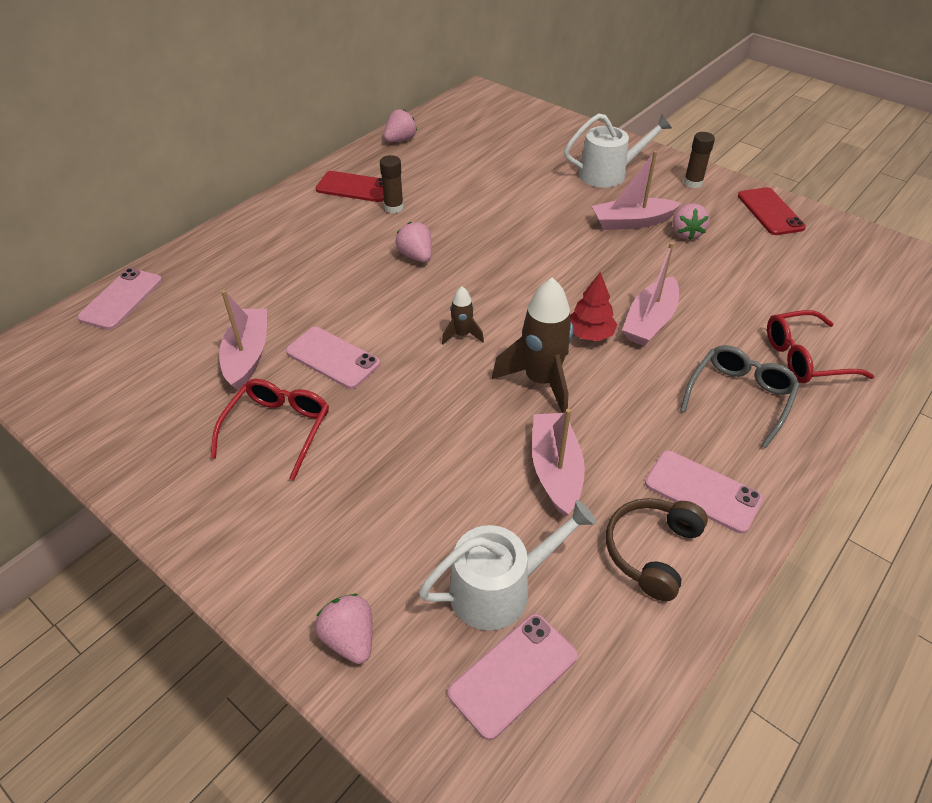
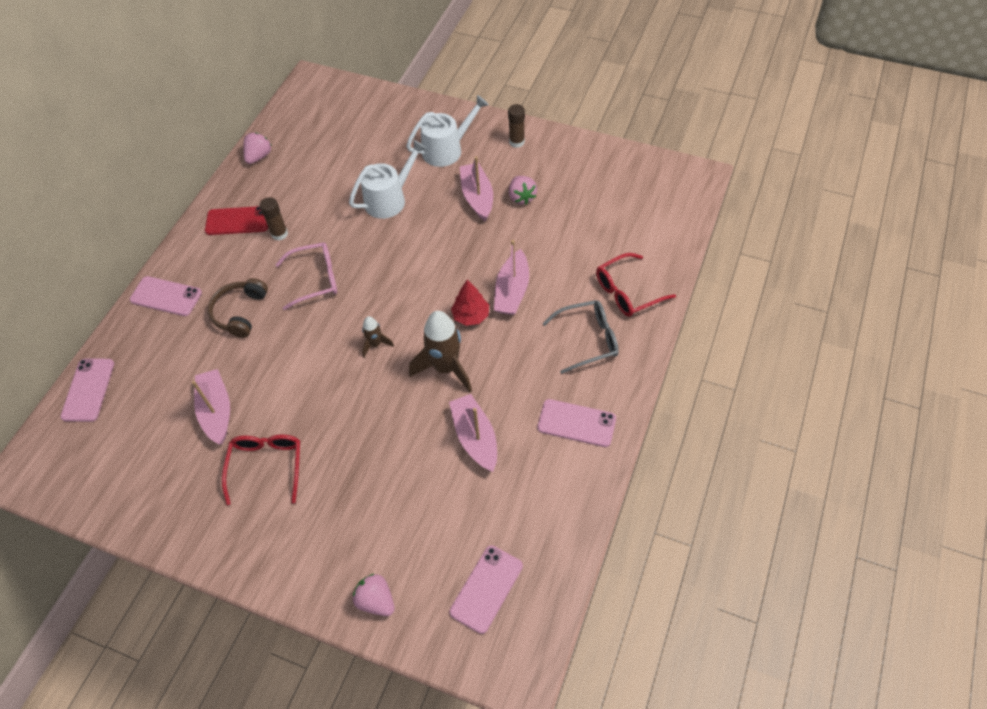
camera: 15 degrees left, 10 degrees up
(333, 358) = (284, 393): pink phone -> pink phone (166, 296)
(416, 256) = (315, 279): pink strawberry -> pink glasses
(499, 588) = (461, 536): white watering can -> white watering can (389, 199)
(631, 222) = (477, 197): pink boat -> pink boat turned 105 degrees clockwise
(652, 551) = (552, 478): brown headphones -> brown headphones (240, 312)
(739, 397) = (588, 339): grey glasses -> grey glasses turned 60 degrees clockwise
(770, 212) = (582, 157): red phone -> none

